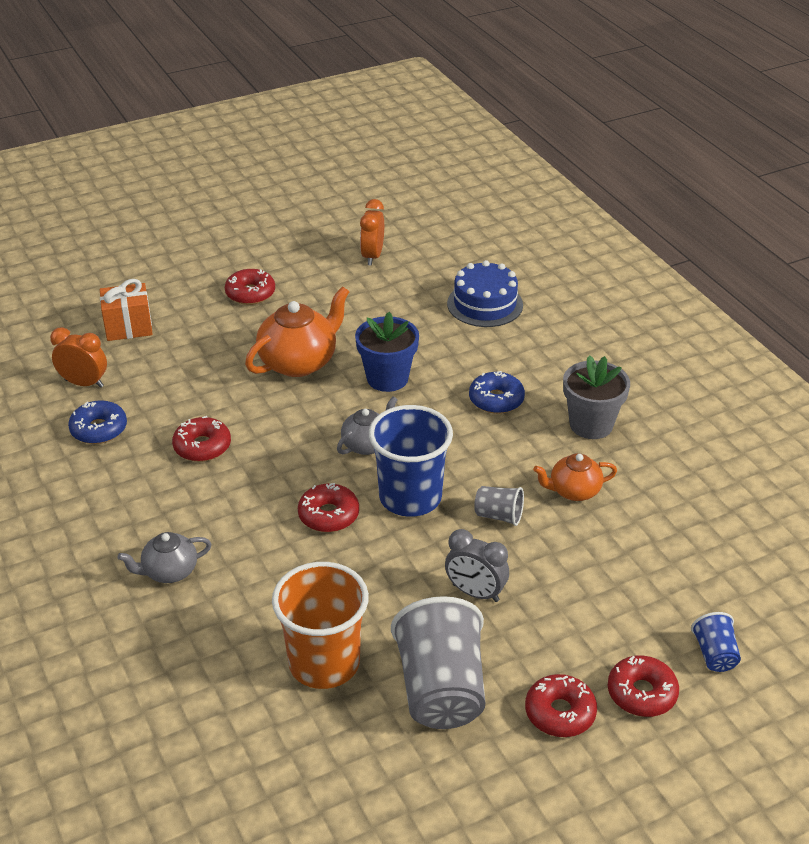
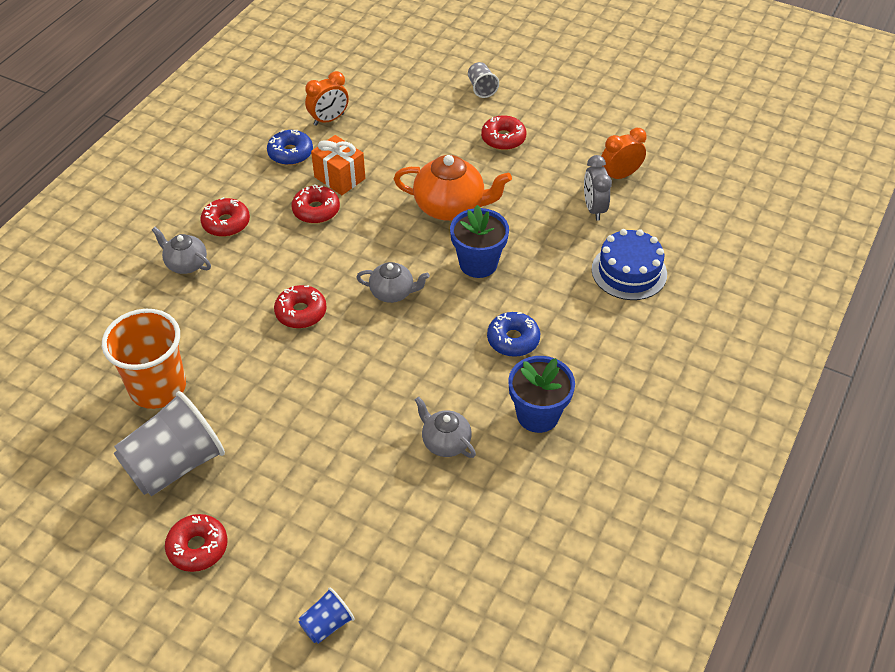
camera: 55 degrees right, 10 degrees up
(84, 383) = (329, 119): orange clock -> orange clock turned 75 degrees clockwise
(128, 327) = (405, 104): orange gift -> orange gift (339, 178)
(410, 497) = (356, 347): blue cup -> none
(475, 593) = (284, 436): grey clock -> grey clock (594, 208)
(499, 516) = (378, 409): grey cup -> grey cup (481, 88)
(573, 491) = (445, 442): orange teapot -> grey teapot
(591, 425) = (538, 415): grey flower pot -> blue flower pot
(641, 693) = (251, 591): red donut -> red donut (226, 223)

